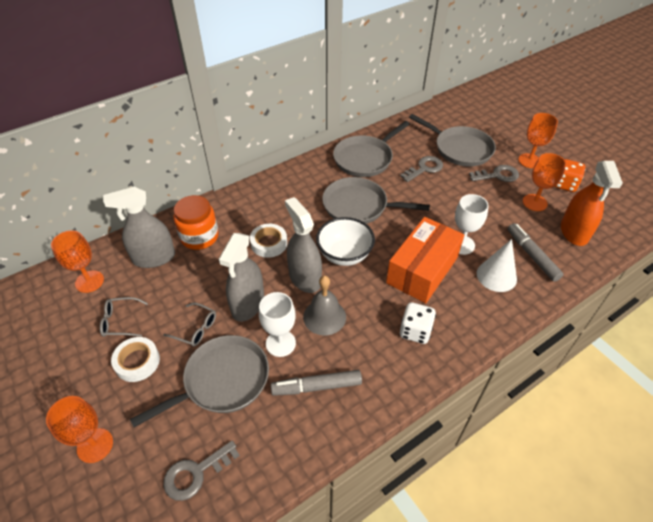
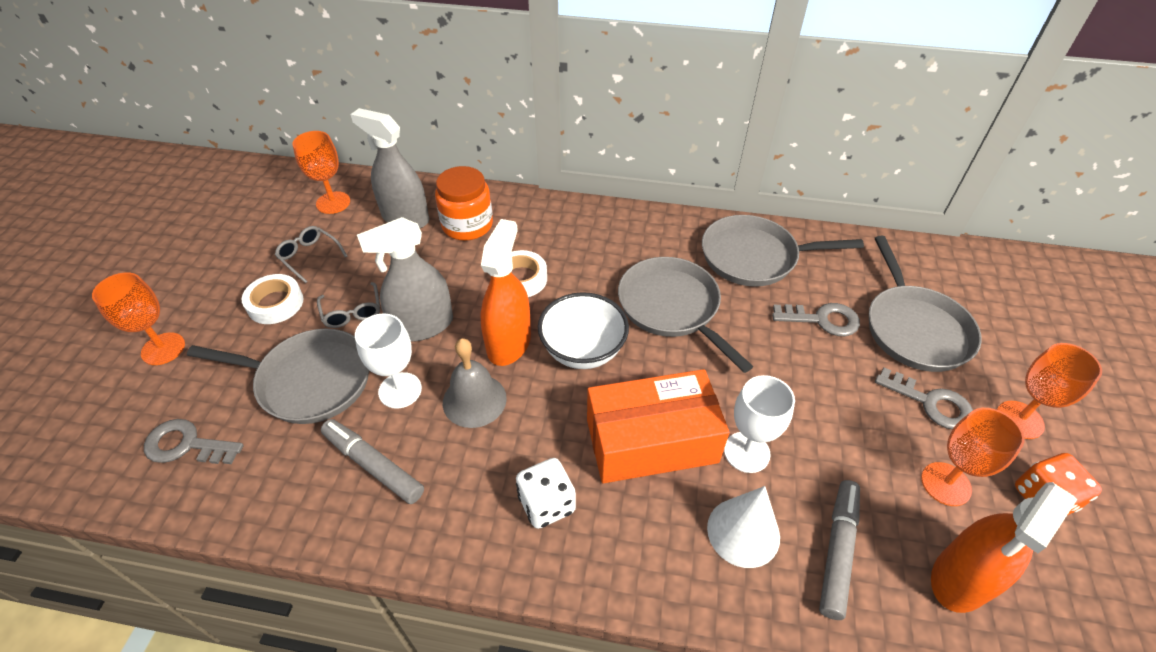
camera: 45 degrees right, 0 degrees up
(305, 278) = (509, 342): grey spray bottle -> orange spray bottle

